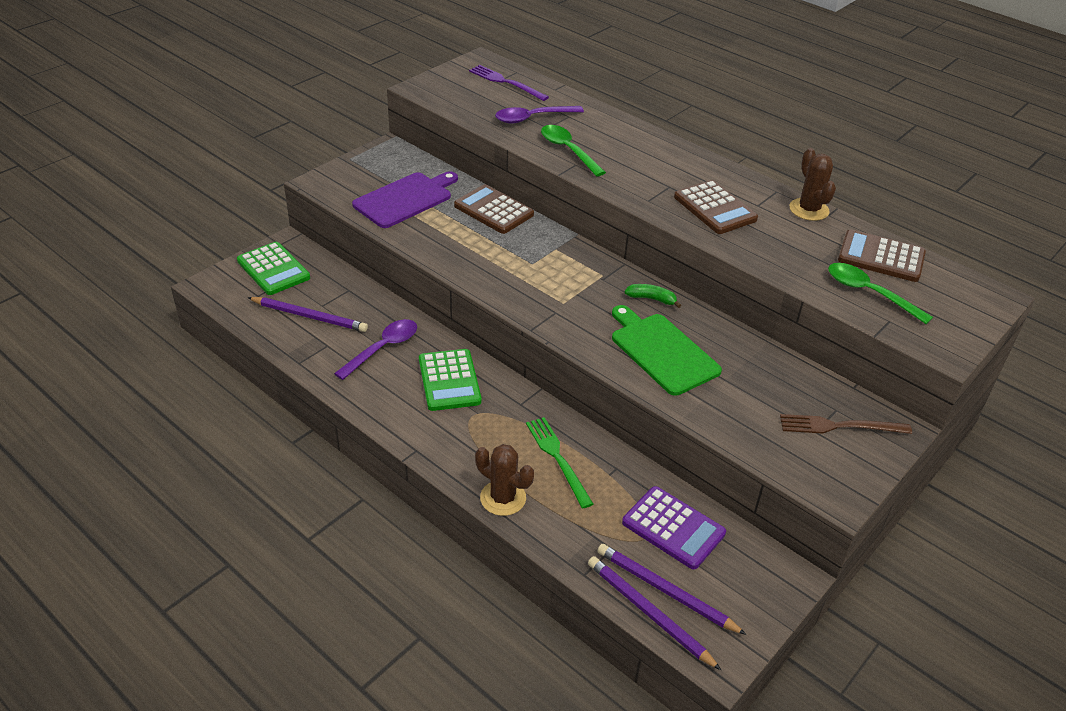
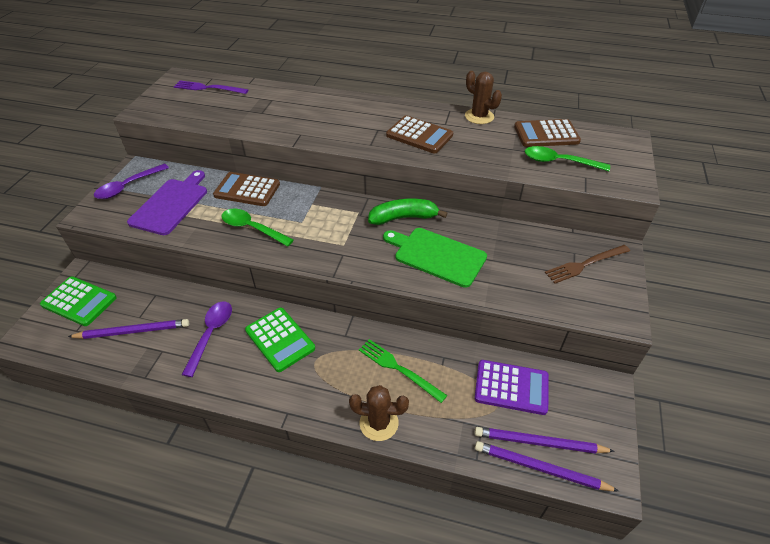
camera: 25 degrees left, 5 degrees up
(532, 118) = (246, 109): purple spoon -> purple spoon (128, 186)
(568, 150) = (288, 125): green spoon -> green spoon (252, 228)
(652, 299) = (403, 218): green banana -> green banana, size x1.74

